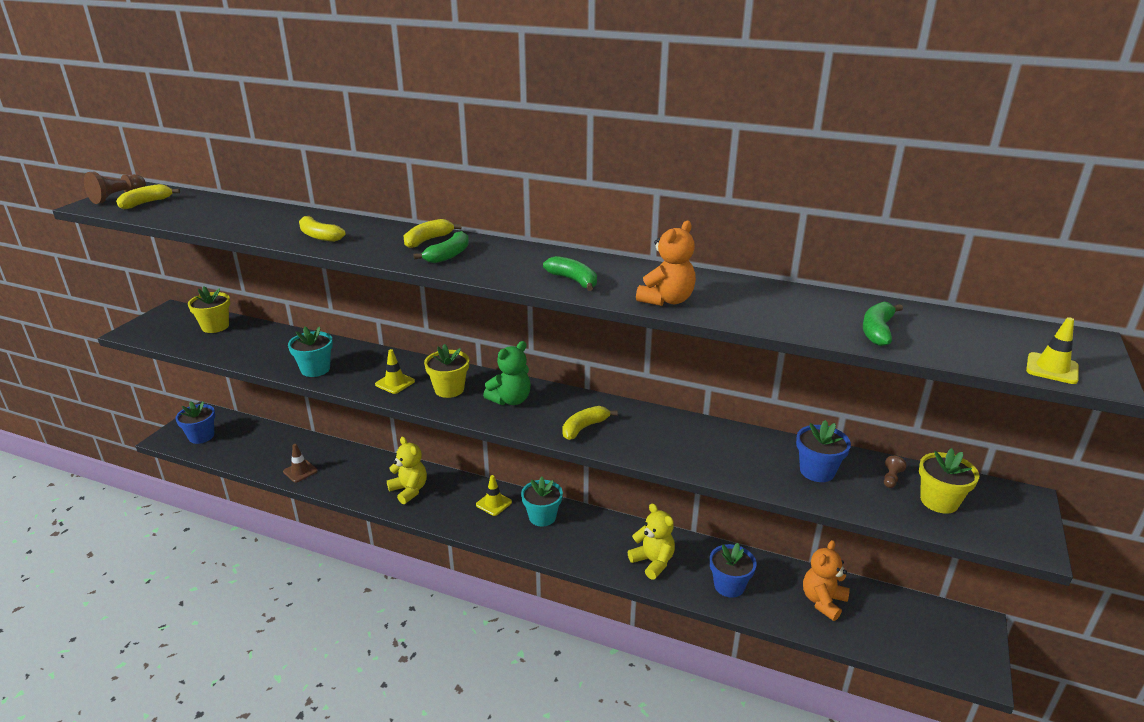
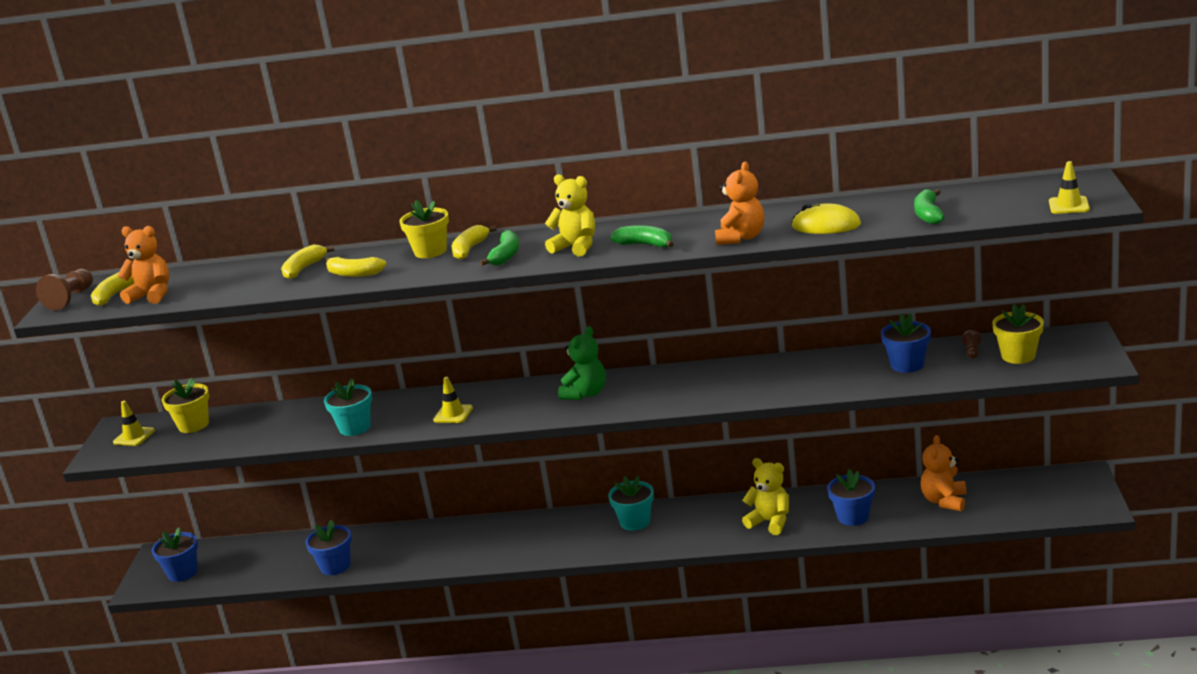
camera: 15 degrees left, 5 degrees down
(167, 211) = (152, 295): none -> orange teddy bear
(300, 471) = (335, 566): brown traffic cone -> blue flower pot
(409, 490) = (474, 544): yellow teddy bear -> yellow teddy bear (576, 247)
(449, 389) = (515, 403): yellow flower pot -> yellow flower pot (430, 251)
(494, 503) = (575, 527): yellow traffic cone -> yellow traffic cone (134, 436)
(584, 427) = (676, 394): yellow banana -> yellow banana (304, 269)
(760, 312) = (826, 226): none -> yellow mouse

